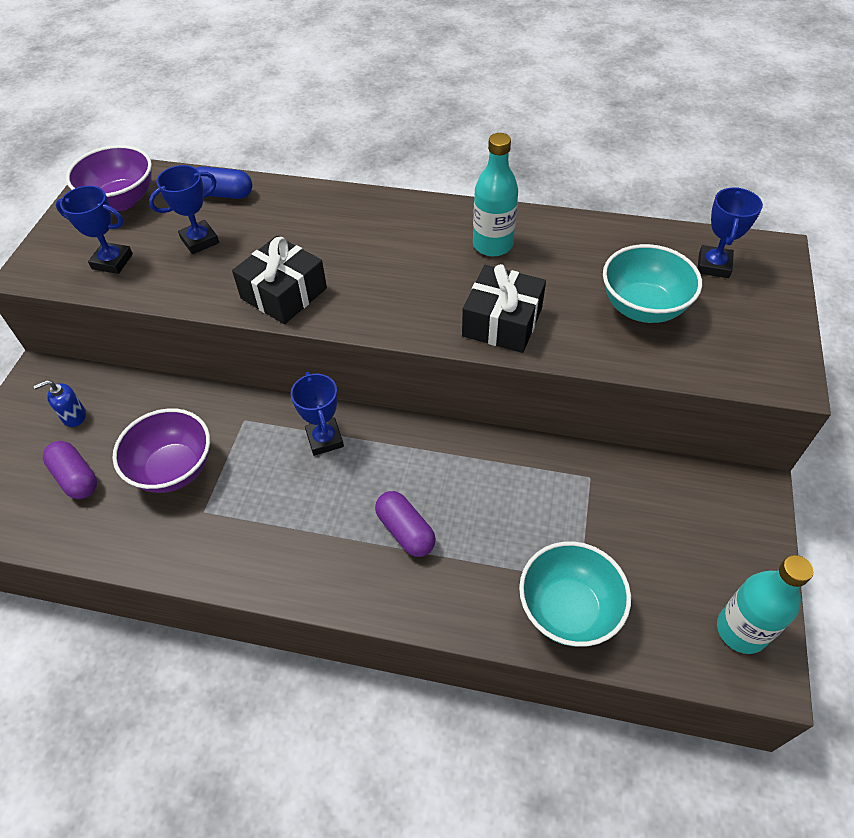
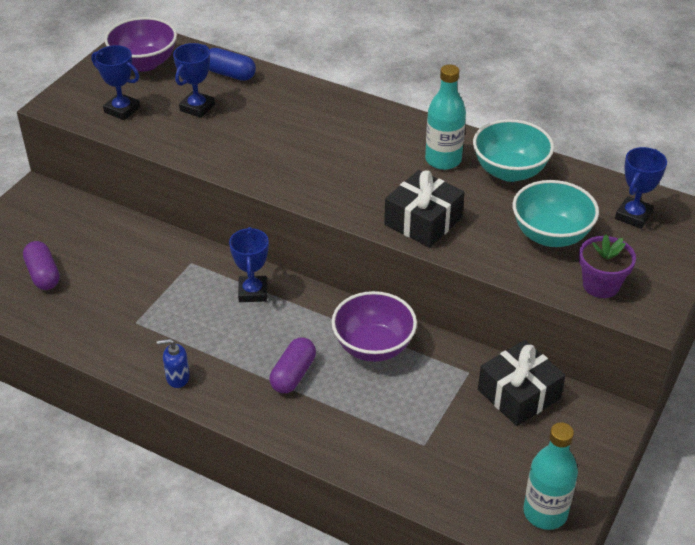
camera: 15 degrees right, 10 degrees down
(74, 416) = (55, 229): blue soap dispenser -> blue soap dispenser (177, 378)
(174, 469) = (122, 286): purple bowl -> purple bowl (373, 347)
(200, 241) = (197, 108): blue trophy -> blue trophy turned 45 degrees counterclockwise
(284, 293) = (251, 162): black gift -> black gift (519, 394)
(405, 531) = (293, 374): purple capsule -> purple capsule turned 45 degrees clockwise
(568, 610) = (404, 462): turquoise bowl -> turquoise bowl (509, 171)
(721, 354) = (601, 285): none -> purple flower pot

